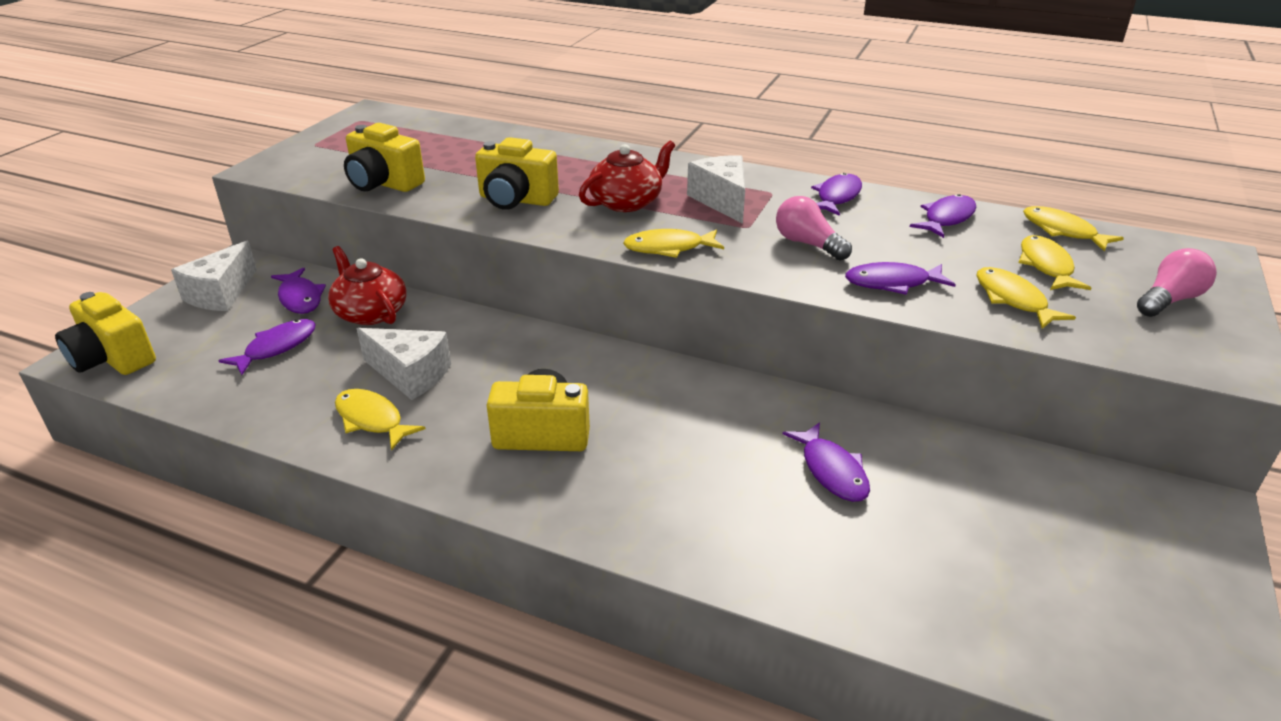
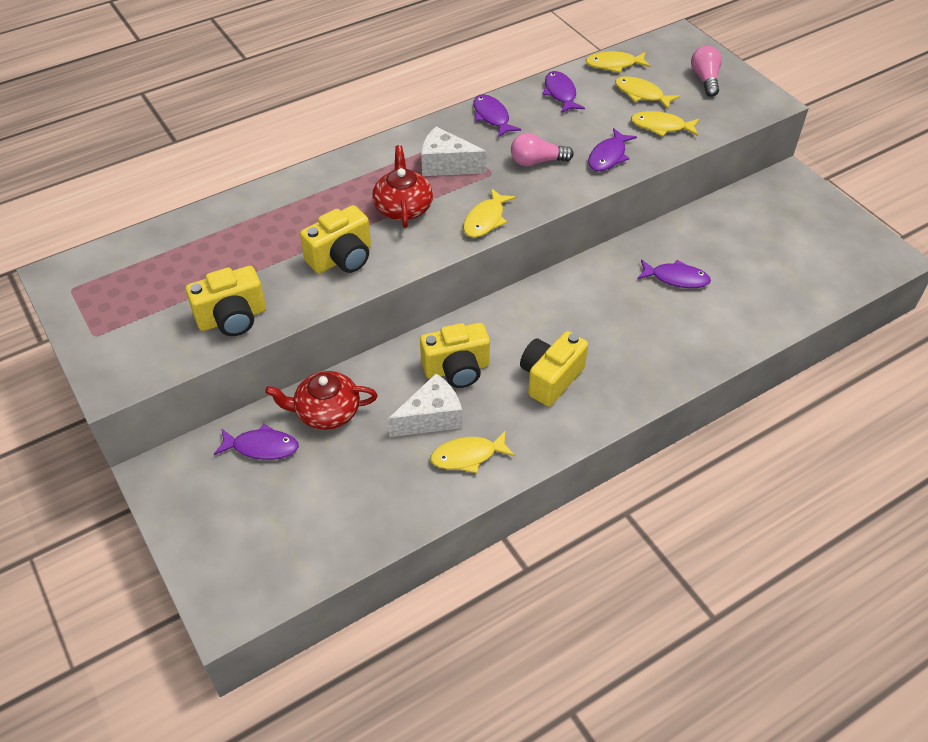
camera: 55 degrees left, 15 degrees up
(113, 359) = (245, 592): yellow camera -> yellow camera (457, 369)
(221, 294) = (202, 497): white cheese -> none
(277, 347) = (325, 482): purple fish -> none

